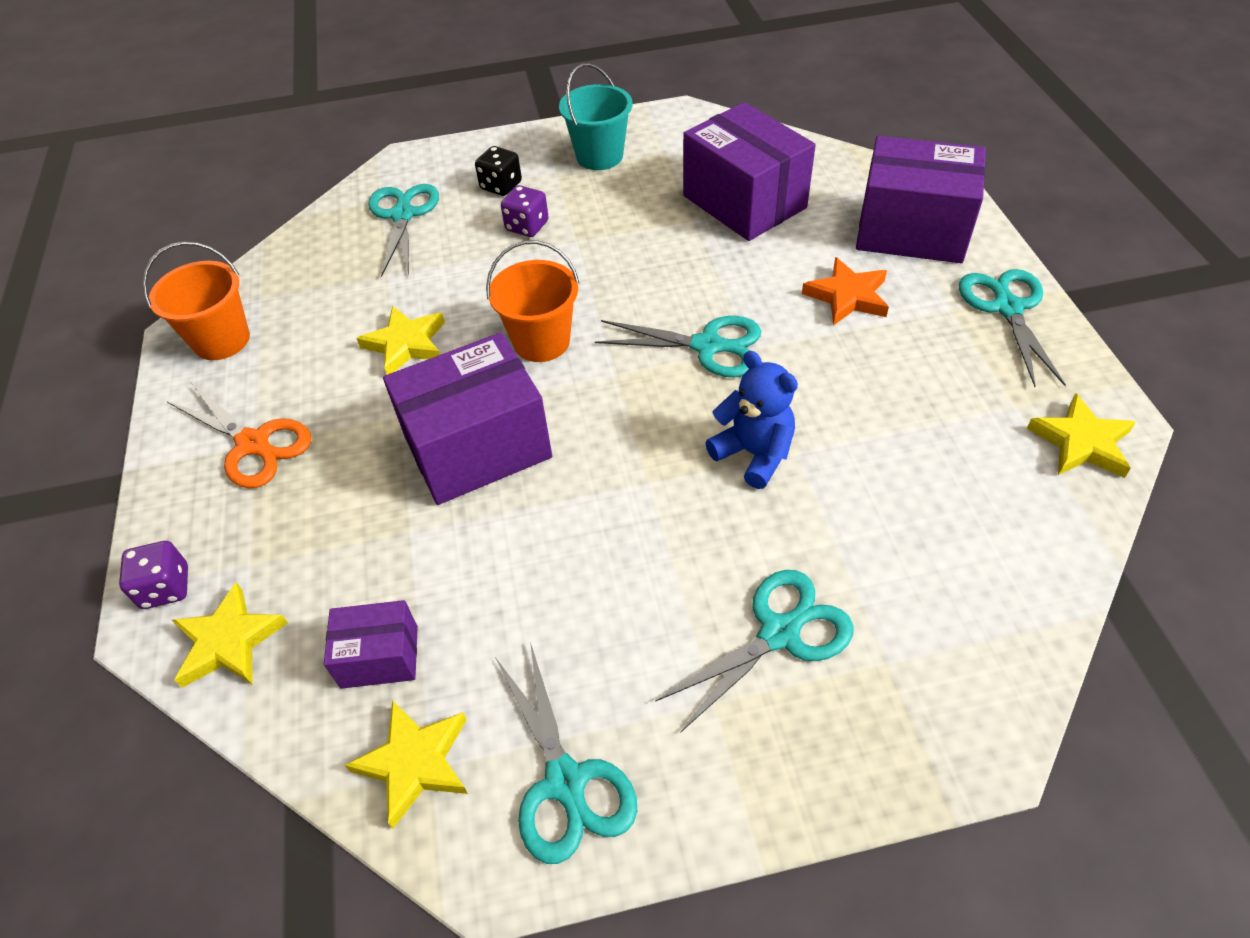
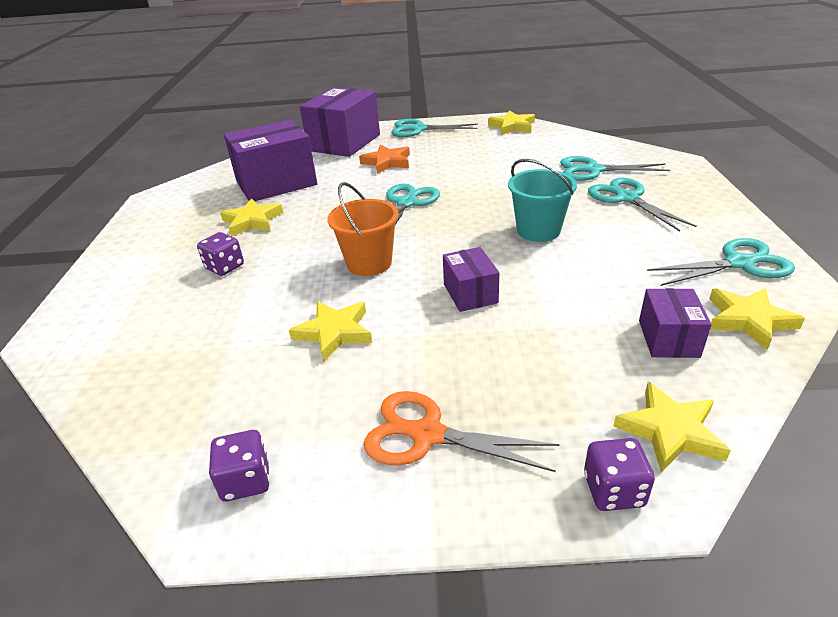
camera: 80 degrees left, 15 degrees down
(221, 340) = (246, 480): orange bucket -> purple dice
(253, 444) = (427, 434): orange scissors -> orange scissors turned 120 degrees counterclockwise
(403, 215) = (141, 338): turquoise scissors -> turquoise scissors (593, 170)
(478, 447) = (470, 293): purple box -> purple box, size x0.52
(501, 186) = (155, 279): black dice -> none
(599, 156) = (166, 232): turquoise bucket -> turquoise bucket (538, 231)
(634, 213) = (252, 221): none -> yellow star
(754, 454) = (501, 196): blue teddy bear -> none

